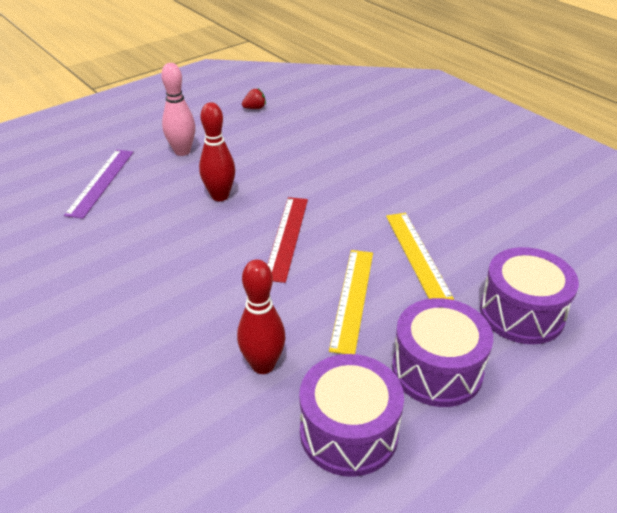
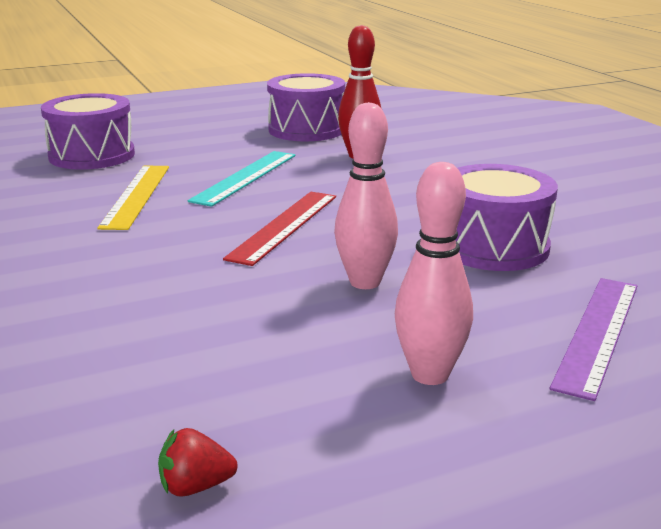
camera: 165 degrees left, 15 degrees down
(220, 196) = (365, 282): red bowling pin -> pink bowling pin
(352, 298) = (245, 177): yellow ruler -> turquoise ruler
(437, 370) = (210, 141): purple drum -> purple drum (493, 247)

